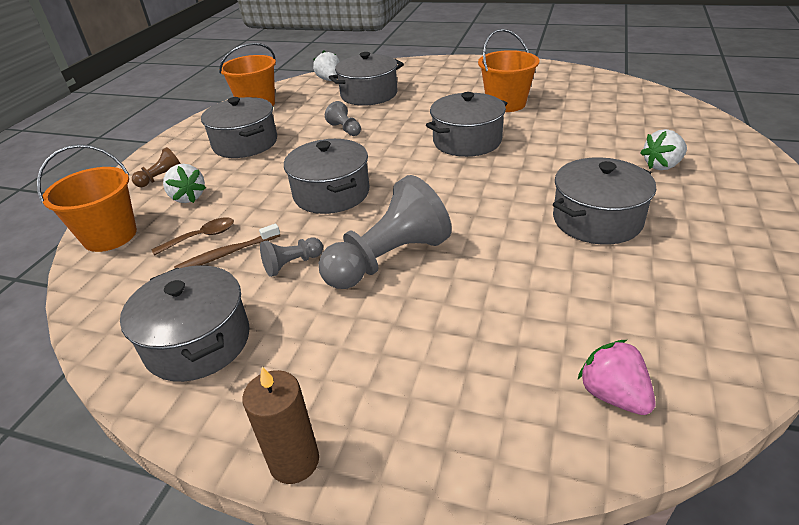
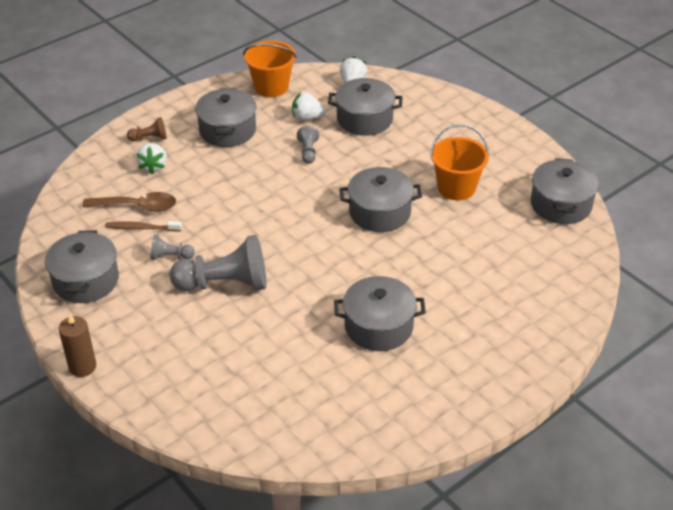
camera: 30 degrees right, 5 degrees up
(110, 236) = (88, 176): orange bucket -> none
(201, 237) = (137, 206): brown spoon -> brown spoon, size x1.55
(331, 193) = (241, 212): grey pot -> grey pot (560, 204)
(613, 395) = (249, 423): pink strawberry -> none
(662, 165) = (484, 311): white strawberry -> white strawberry (307, 118)

